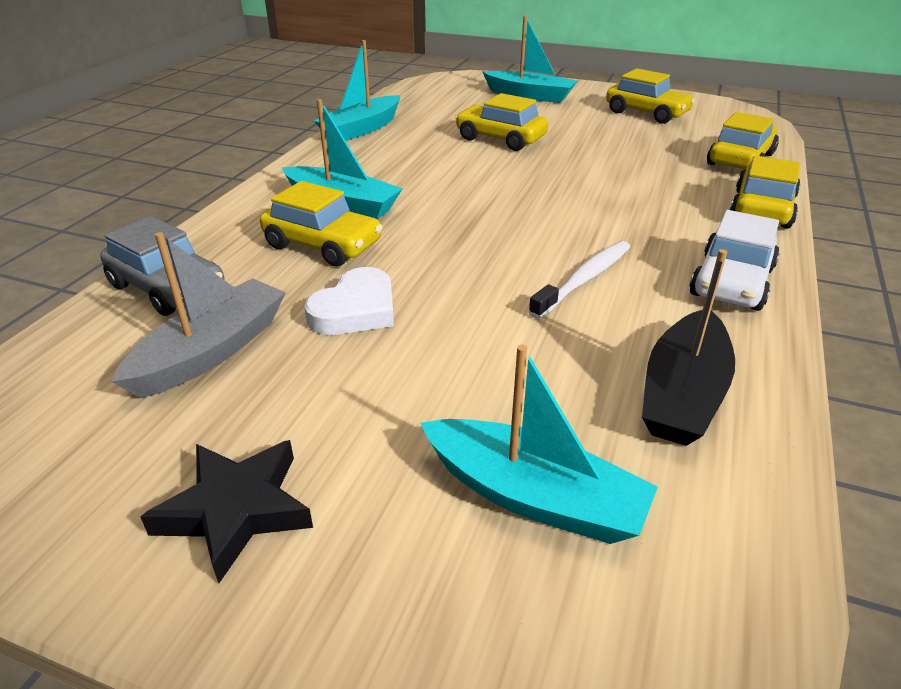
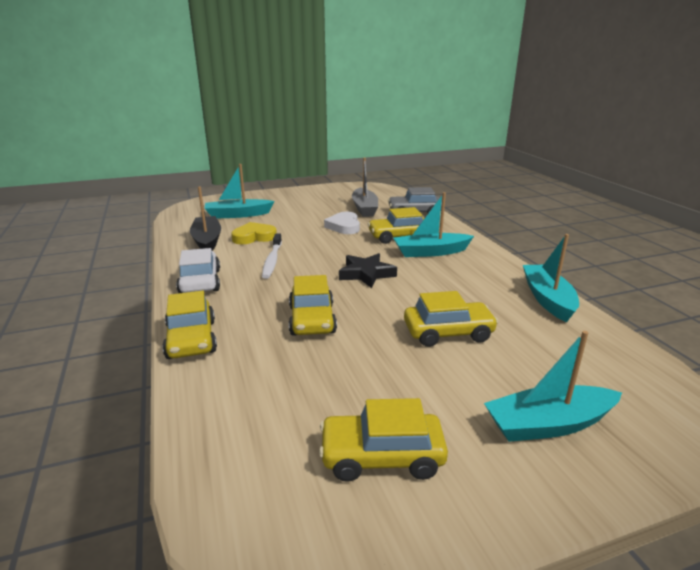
camera: 140 degrees right, 10 degrees down
(236, 510) = (303, 197): black star -> black star (366, 274)
(567, 359) = (254, 237): none -> yellow heart
(740, 159) = (224, 400): yellow car -> yellow car (312, 319)

